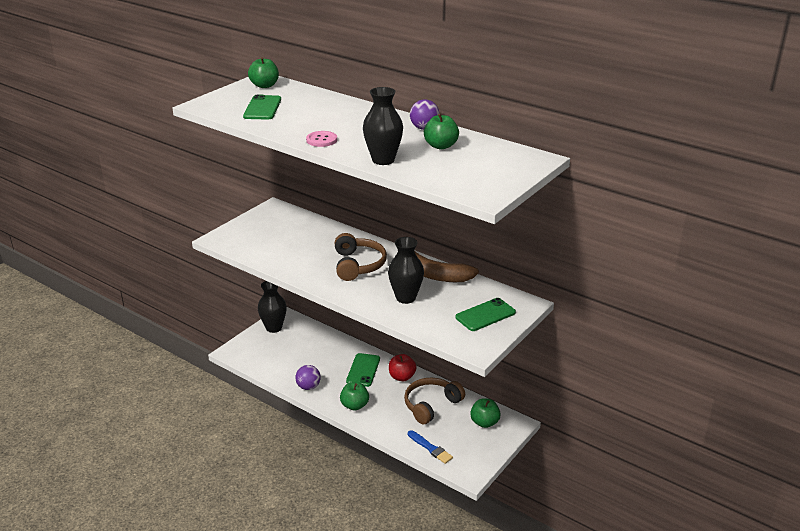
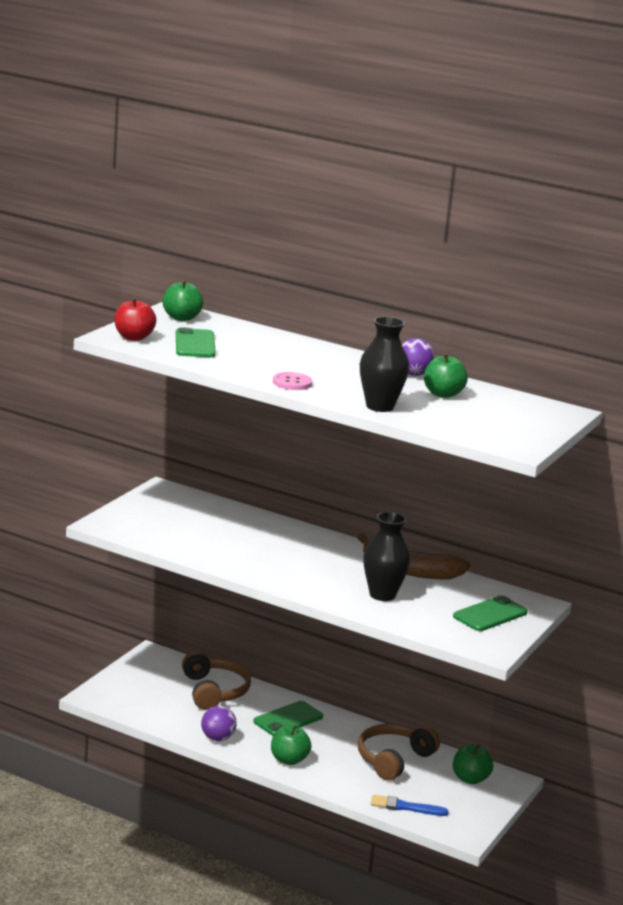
camera: 10 degrees left, 10 degrees down
(274, 328) = (144, 668): black vase -> none
(358, 265) = (306, 558): brown headphones -> brown headphones (214, 691)
(363, 370) = (288, 719): green phone -> green phone turned 45 degrees clockwise
(402, 377) = (344, 727): red apple -> red apple (133, 337)
(430, 448) = (405, 807): blue brush -> blue brush turned 150 degrees clockwise

